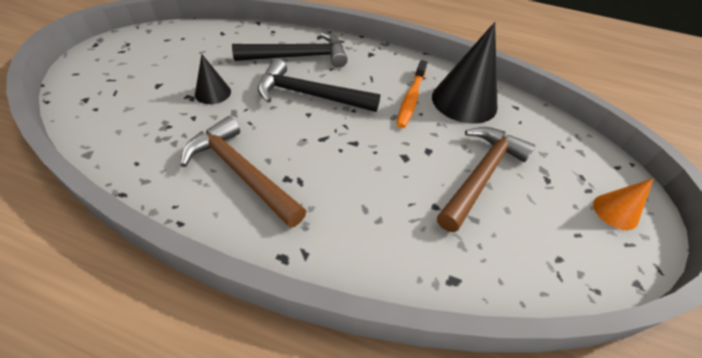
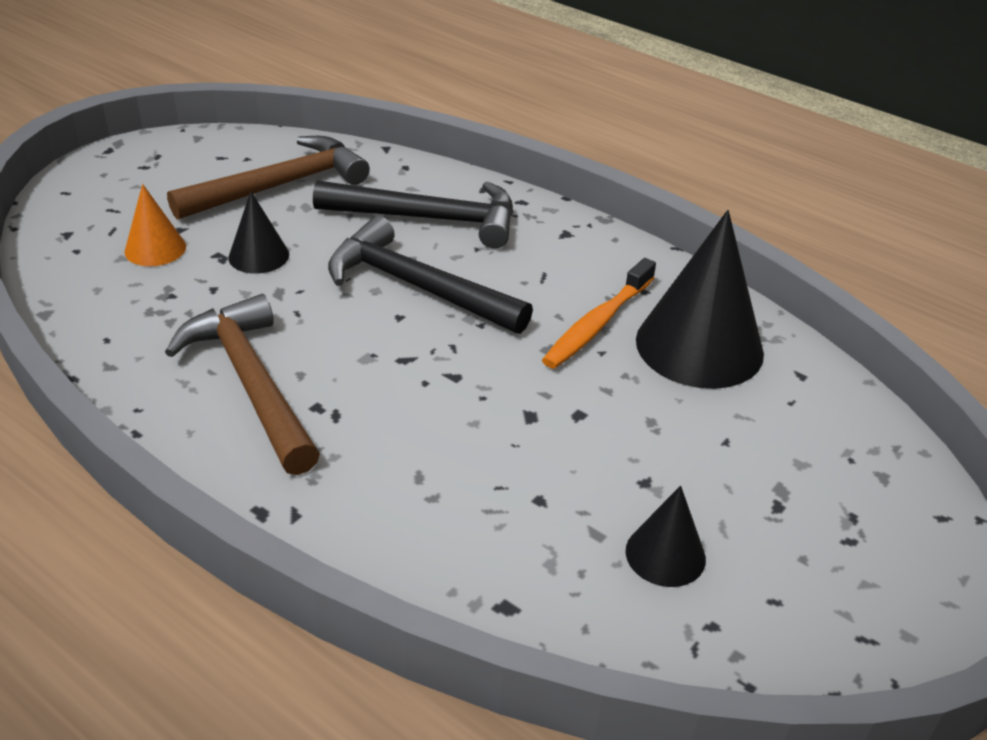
camera: 20 degrees right, 10 degrees down
(481, 175) = (652, 471): brown hammer -> brown hammer (279, 186)
(514, 222) = (665, 554): none -> black cone
(615, 211) = (877, 584): orange cone -> orange cone (155, 249)

